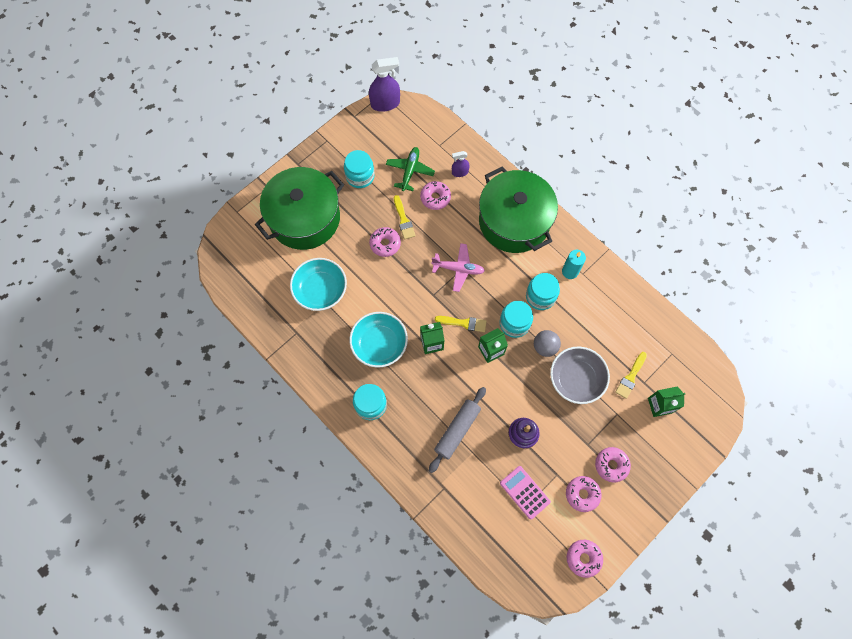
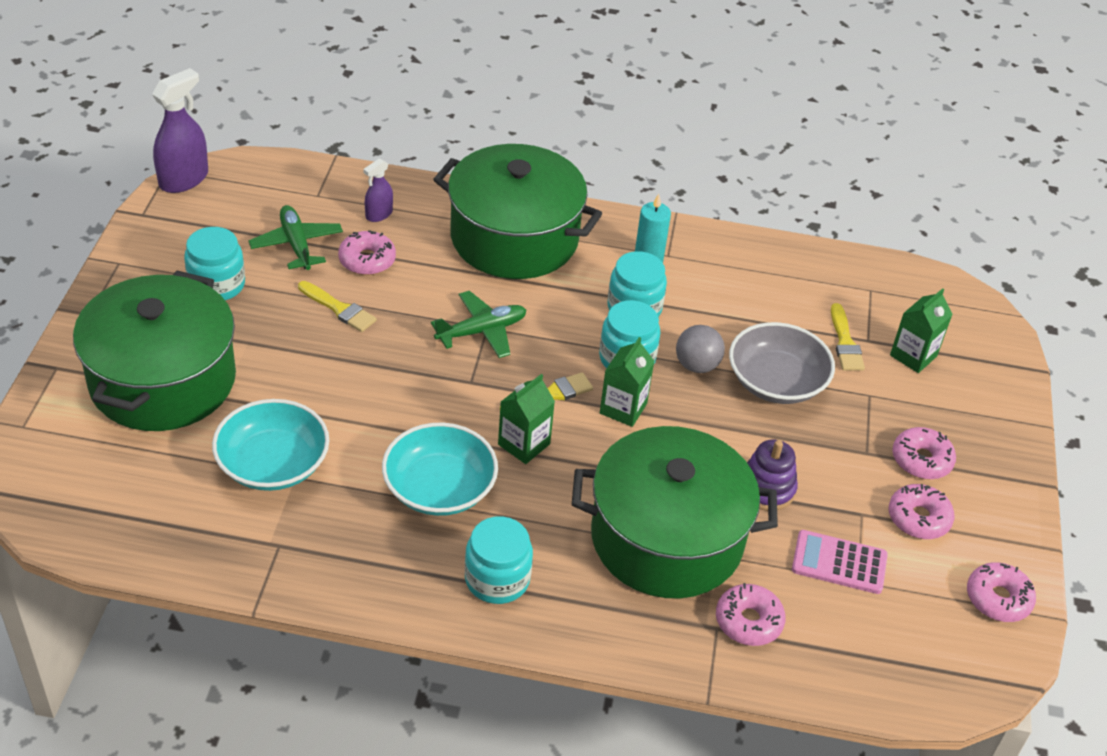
camera: 40 degrees left, 25 degrees down
(385, 244) = (334, 352): pink donut -> pink donut (748, 621)
(457, 430) = (666, 538): grey rolling pin -> green pot
(458, 269) = (482, 331): pink plane -> green plane

